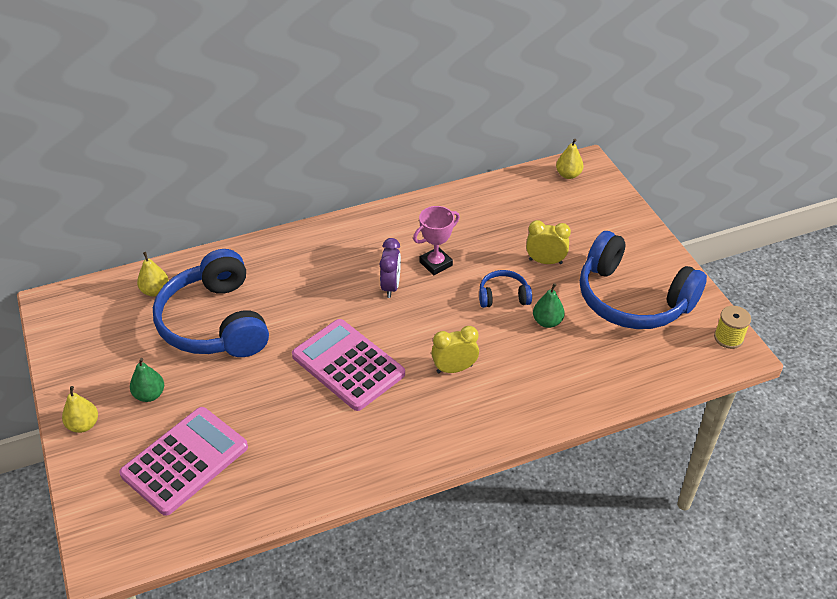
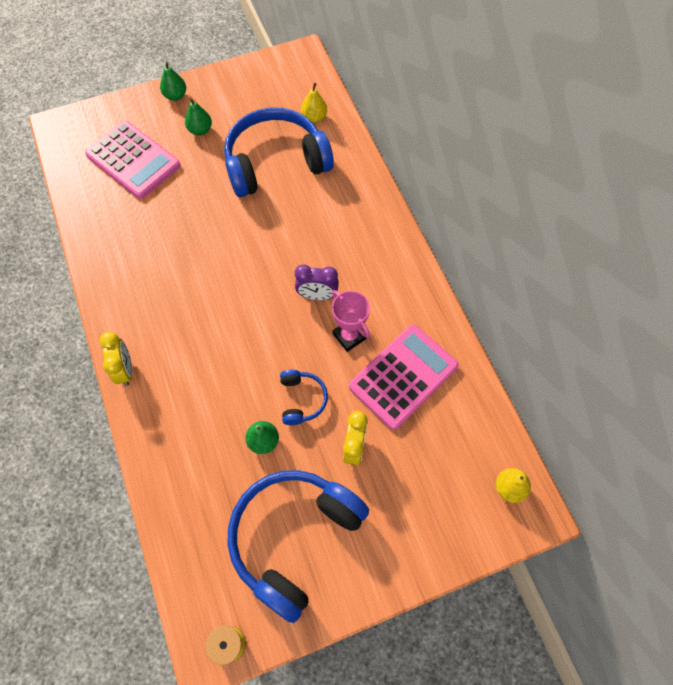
camera: 90 degrees right, 20 degrees up
(83, 425) = (175, 96): yellow pear -> green pear
(348, 365) = (219, 263): pink calculator -> pink calculator (403, 376)
(454, 369) = (208, 350): yellow clock -> yellow clock (125, 370)

